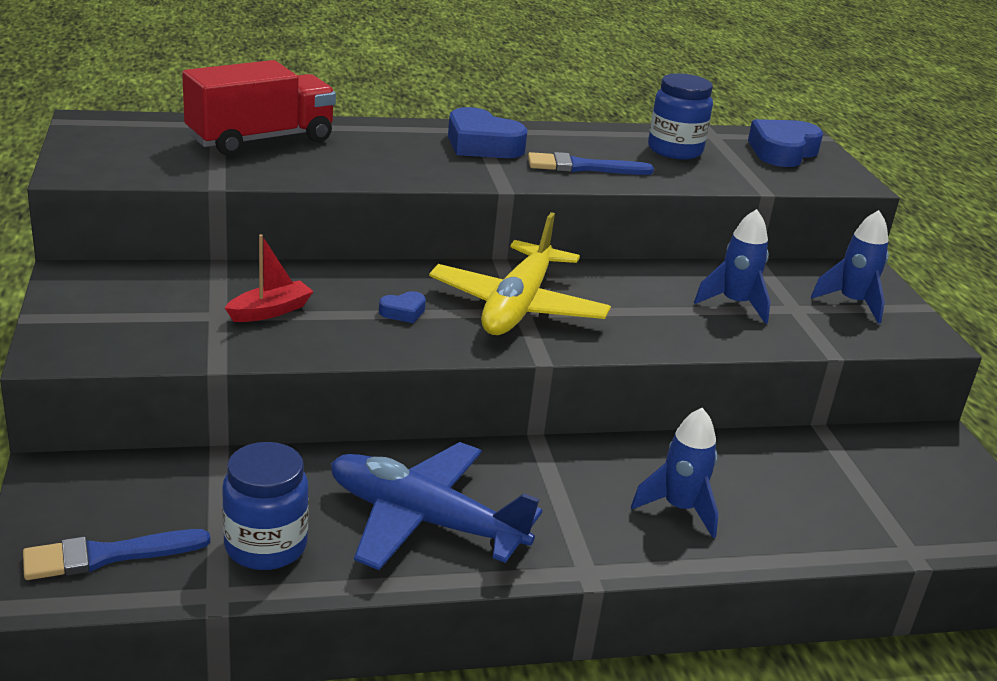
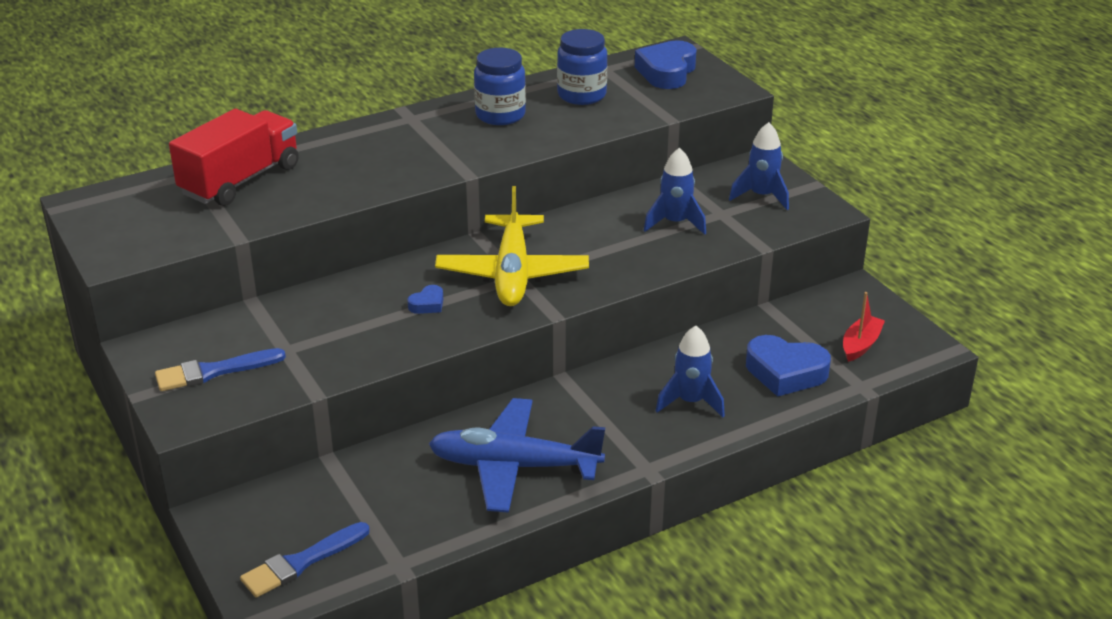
camera: 15 degrees left, 5 degrees up
(266, 546) = (411, 520): blue jar -> blue jar (500, 115)
(270, 311) = (324, 334): red boat -> red boat (860, 345)
(482, 144) = (425, 133): blue heart -> blue heart (785, 372)
(583, 167) = (518, 134): blue brush -> blue brush (214, 371)

